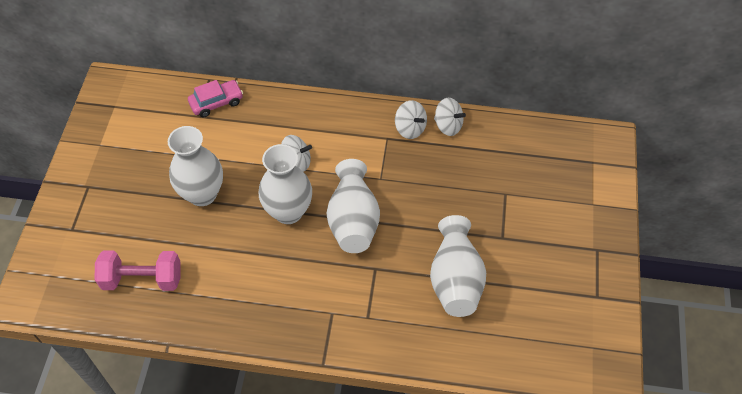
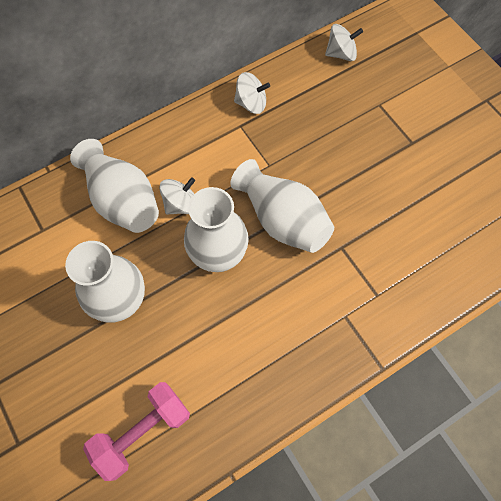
camera: 40 degrees left, 10 degrees up
(216, 102) = (49, 204): pink car -> none
(448, 125) = (280, 79): white spinning top -> white spinning top (341, 54)
(455, 279) = (412, 205): white vase -> white vase (122, 200)

